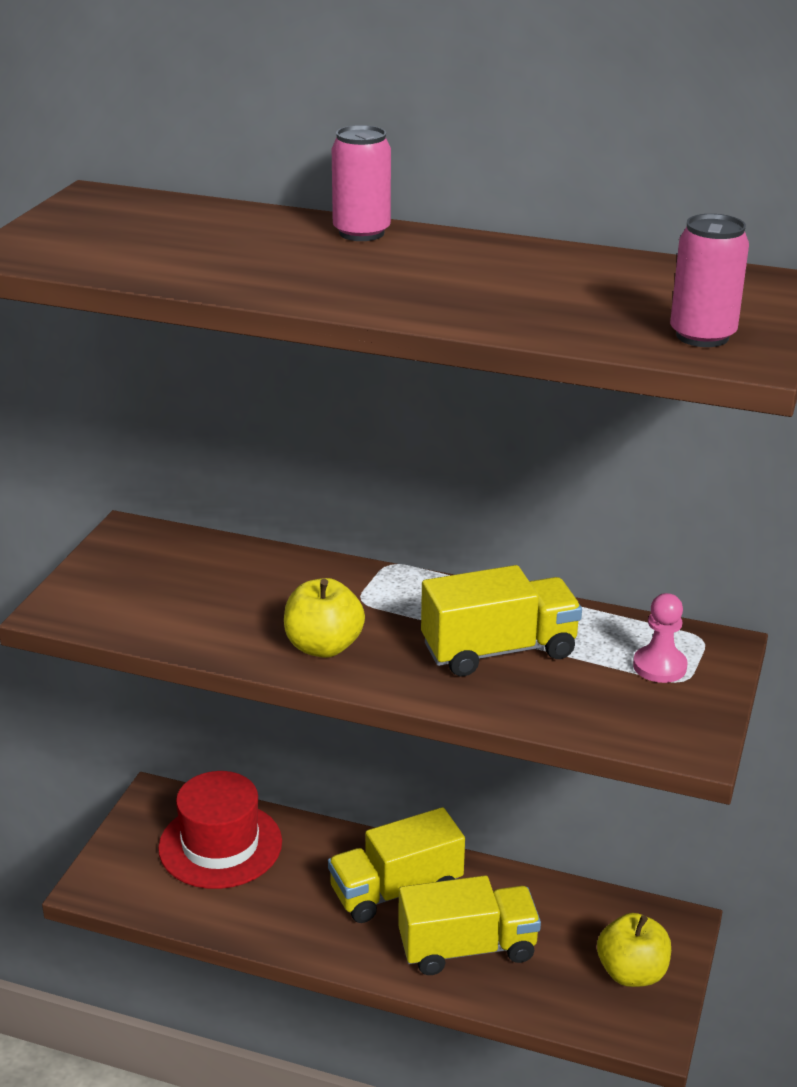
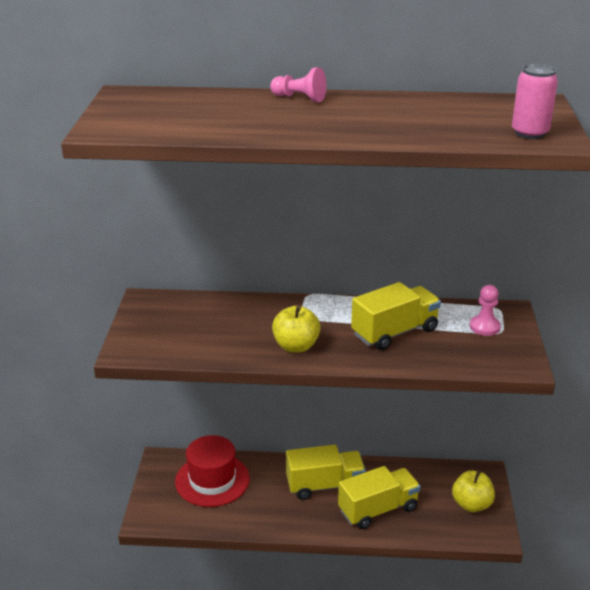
camera: 15 degrees left, 0 degrees up
(361, 233) = (299, 98): pink can -> pink pawn
(396, 890) = (324, 486): yellow truck -> yellow truck turned 150 degrees counterclockwise

